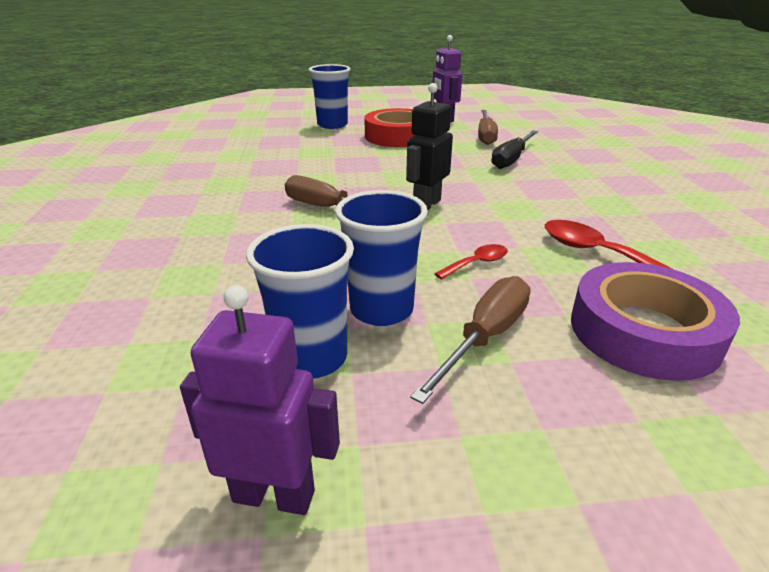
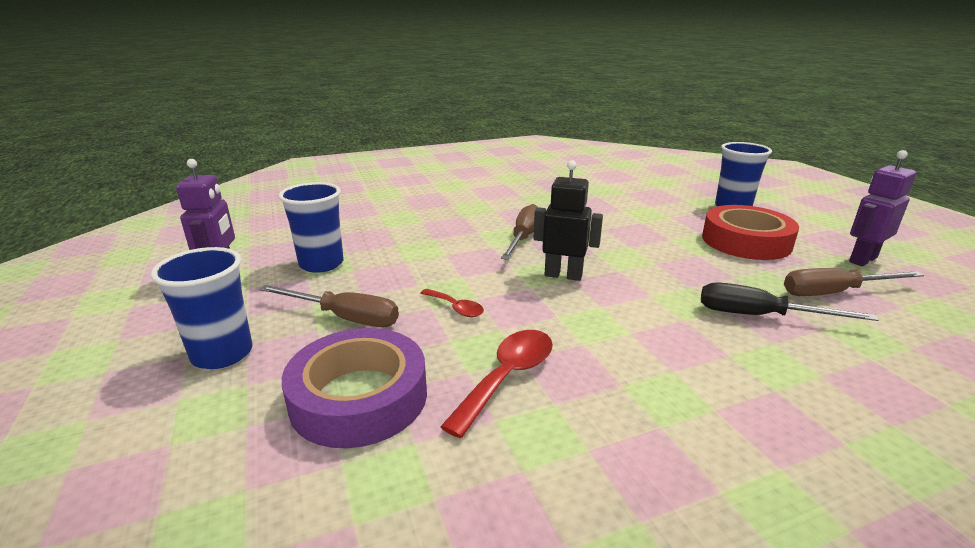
camera: 75 degrees right, 5 degrees down
(381, 310) = (375, 277): blue cup -> blue cup (222, 354)

